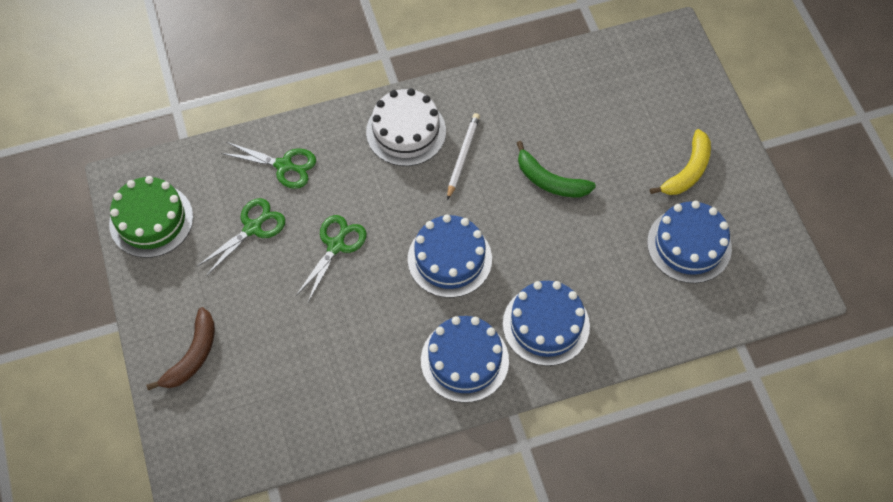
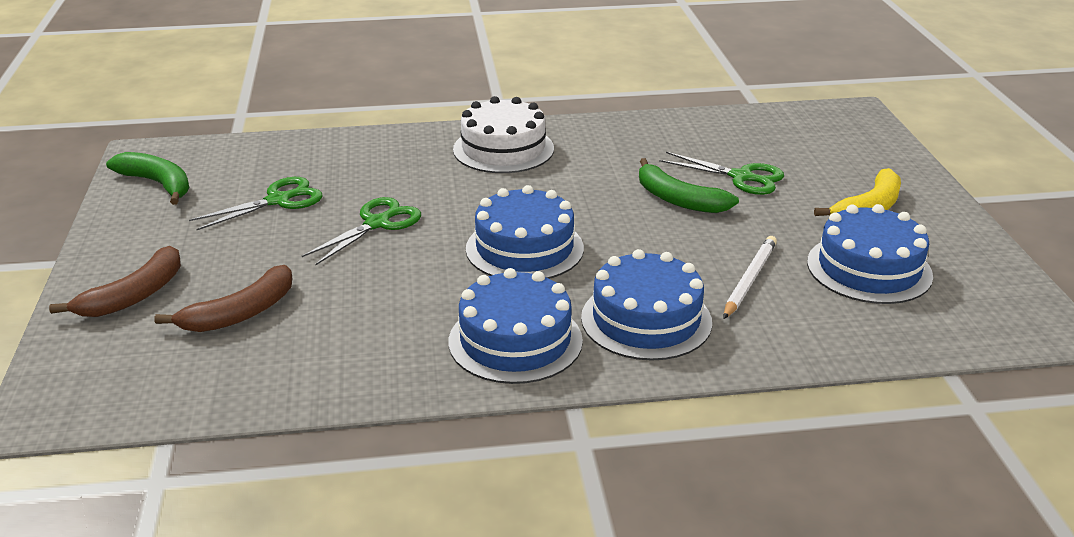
camera: 10 degrees right, 30 degrees down
(151, 220) = (158, 184): green cake -> green banana
(274, 362) = (241, 313): none -> brown banana
(284, 166) = (343, 160): green scissors -> green scissors (741, 177)
(463, 156) = (569, 172): white pencil -> white pencil (749, 280)

